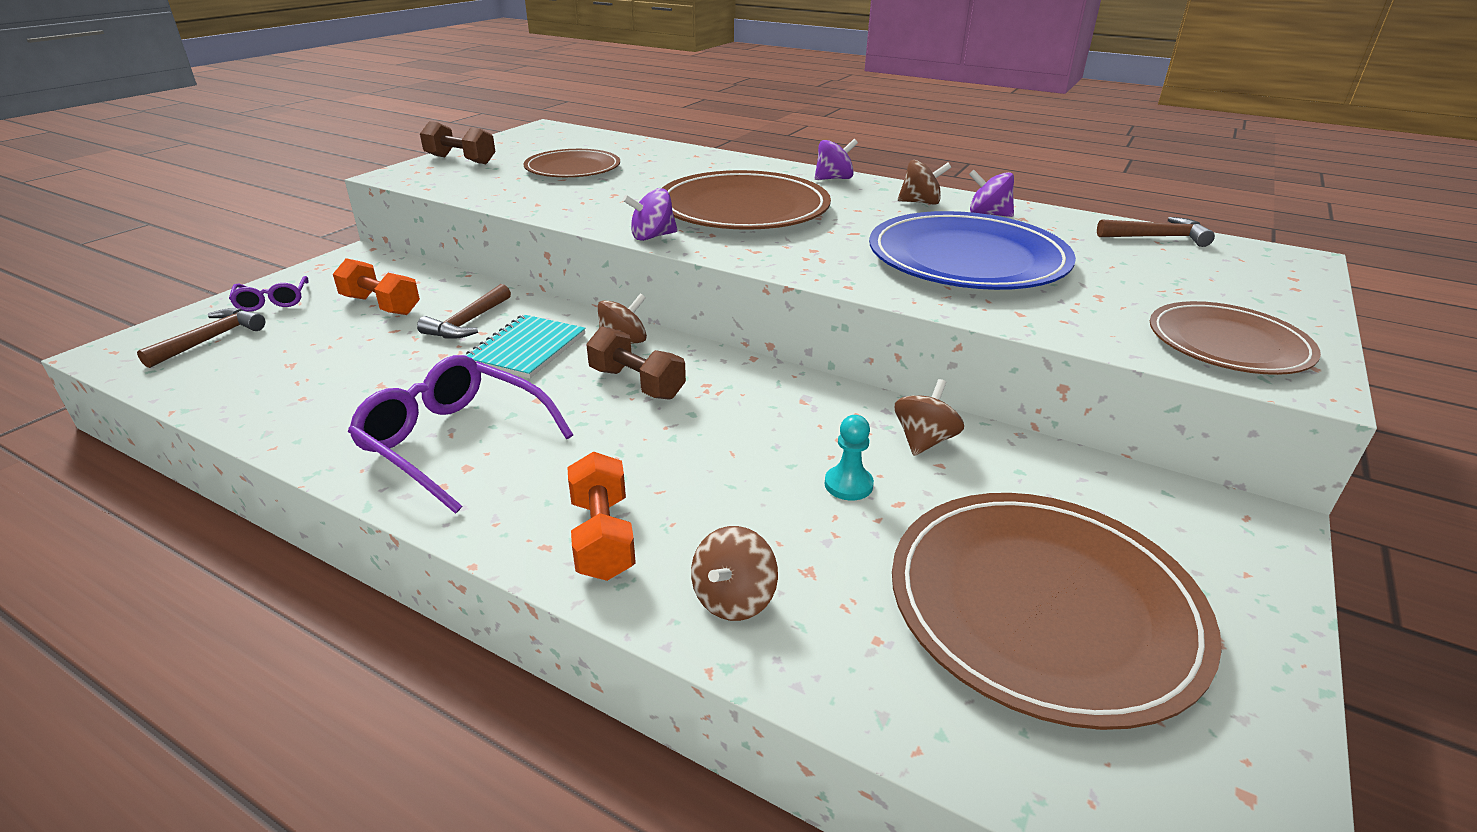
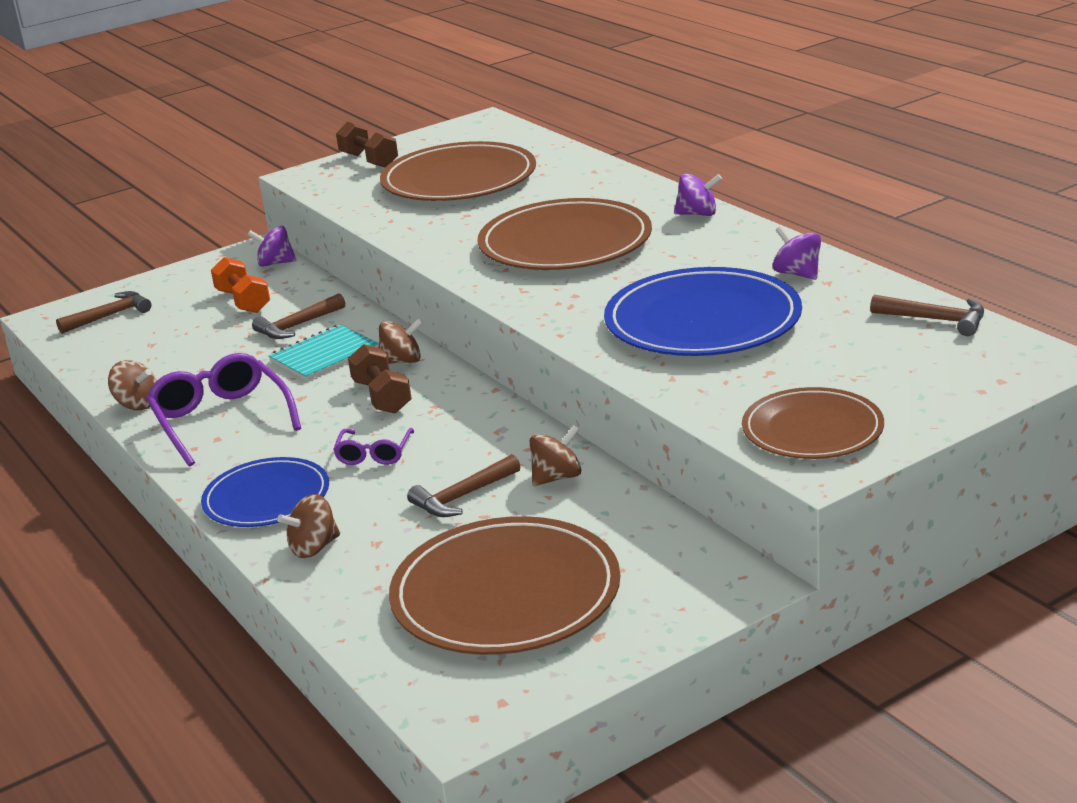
camera: 30 degrees right, 5 degrees down
(272, 301) = (168, 287): purple glasses -> purple glasses (374, 453)
(573, 168) = (459, 179): brown plate -> brown plate, size x1.60
(602, 537) = (266, 498): orange dumbbell -> blue plate
(652, 236) = (452, 266): purple spinning top -> purple spinning top (275, 263)
(848, 485) = (462, 497): turquoise pawn -> brown hammer
(920, 202) = (748, 252): brown spinning top -> brown spinning top (137, 404)

